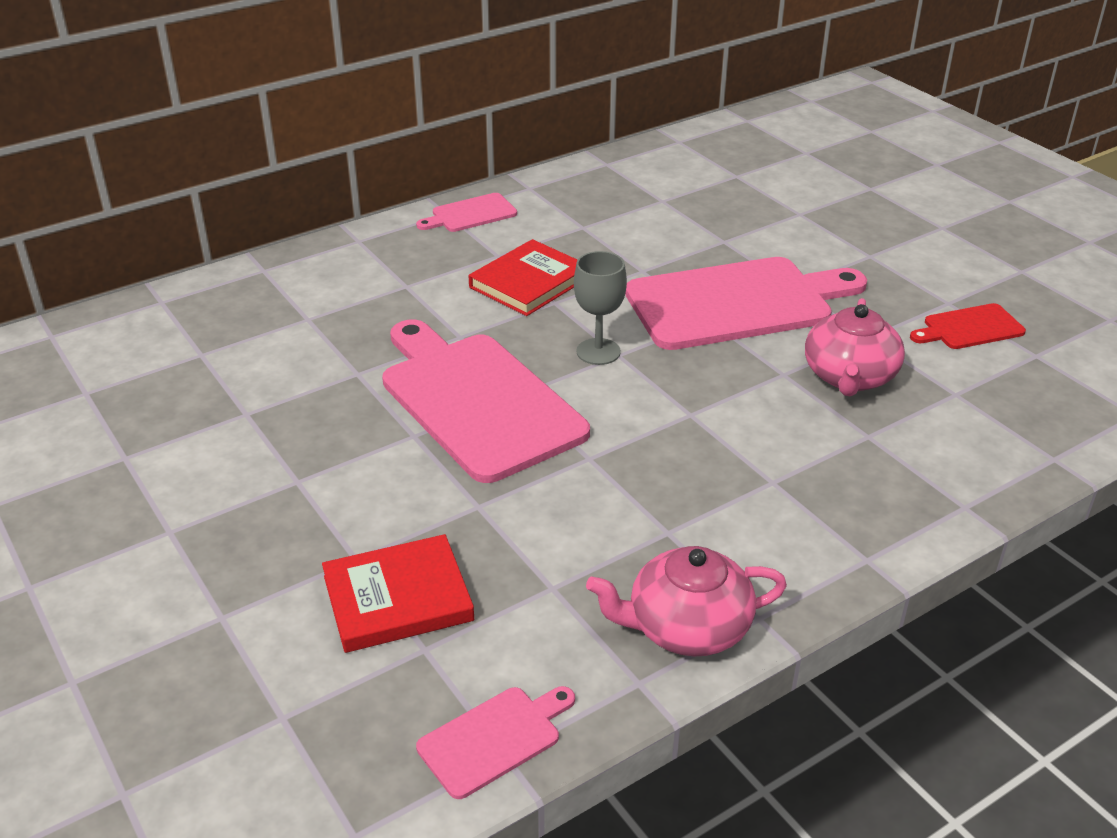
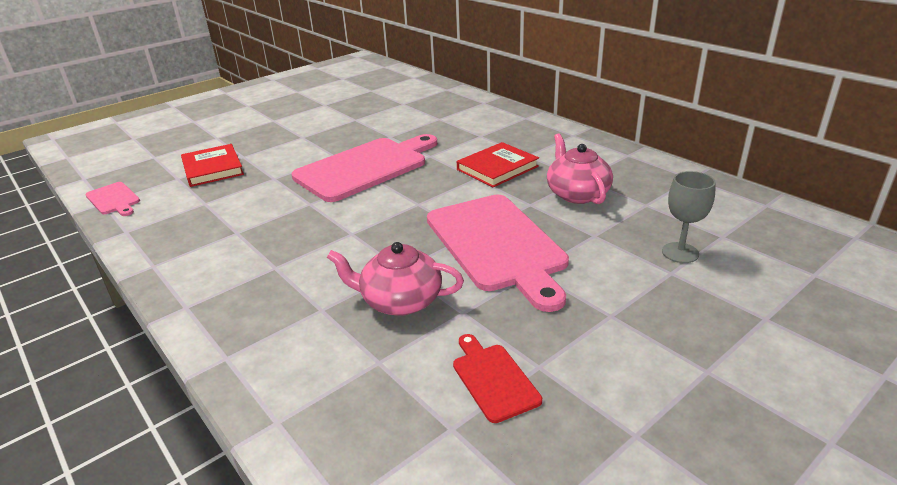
camera: 85 degrees right, 5 degrees down
(470, 214) = (576, 141): pink cutting board -> none
(529, 282) = (497, 168): red book -> red book turned 75 degrees counterclockwise
(598, 352) = (420, 197): grey goblet -> grey goblet (680, 253)
(687, 627) = (157, 243): pink teapot -> pink teapot (577, 194)

